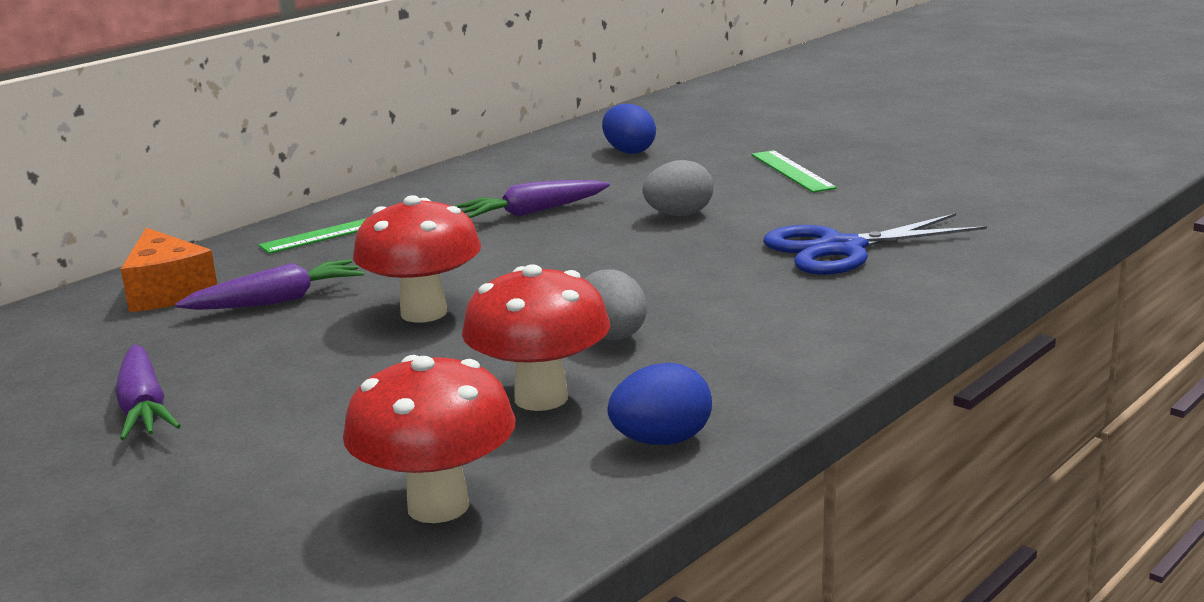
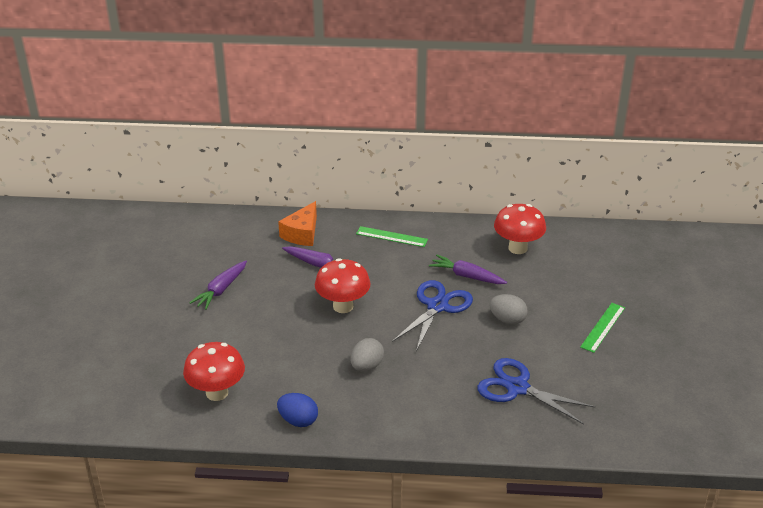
camera: 50 degrees right, 15 degrees up
(541, 398) = (304, 375): red mushroom -> red mushroom (517, 248)
(563, 248) = (437, 306): none -> blue scissors
(629, 151) = (573, 262): blue egg -> none

